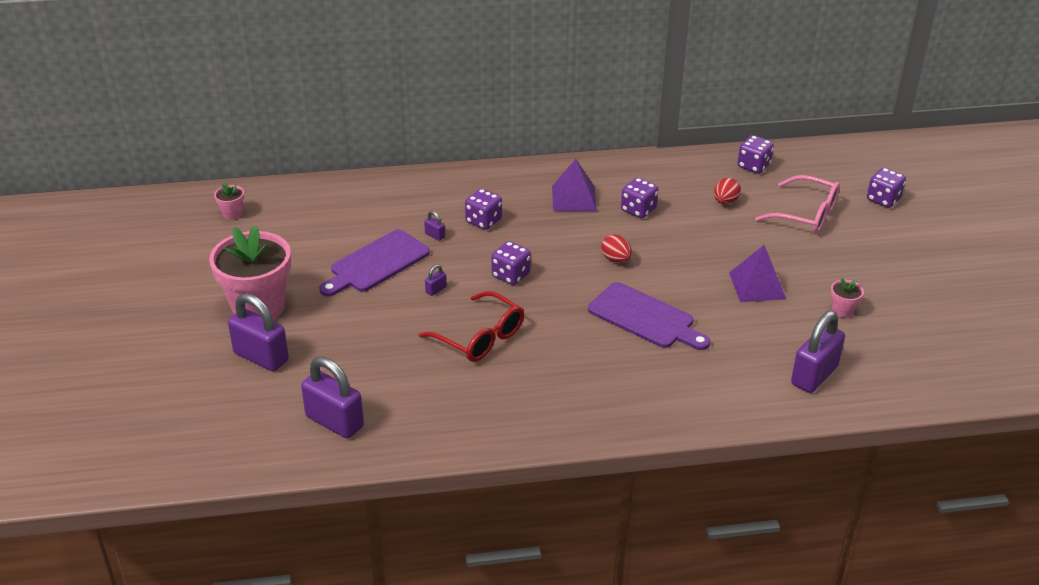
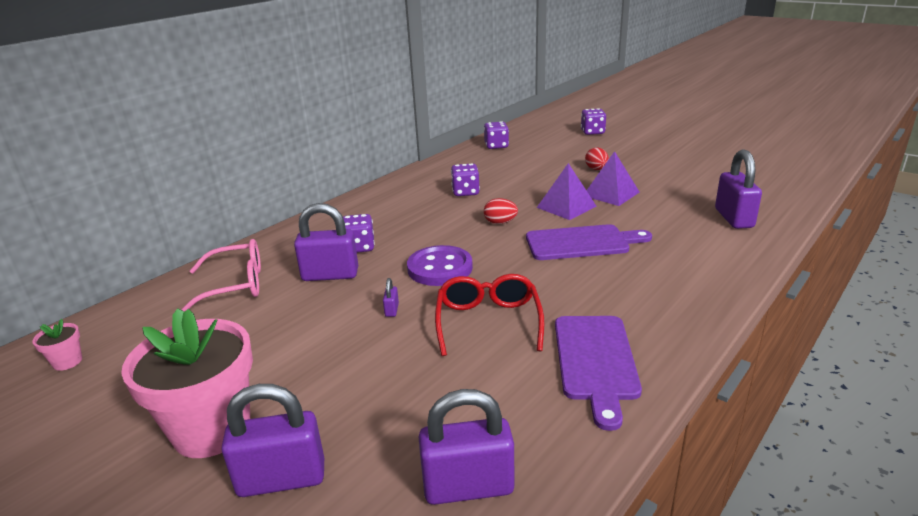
camera: 40 degrees left, 10 degrees down
(376, 263) = (302, 320): purple cutting board -> purple cutting board (595, 361)
(435, 235) = (330, 275): purple padlock -> purple padlock, size x2.39
(480, 337) = (488, 321): red glasses -> red glasses turned 90 degrees counterclockwise
(511, 275) = (440, 268): purple dice -> purple button
(574, 198) = (409, 205): purple pyramid -> purple pyramid (566, 206)
(725, 202) = (512, 166): red egg -> red egg (596, 169)
(806, 214) = (568, 153): pink glasses -> pink glasses (236, 285)
(842, 310) = (678, 182): pink flower pot -> none

